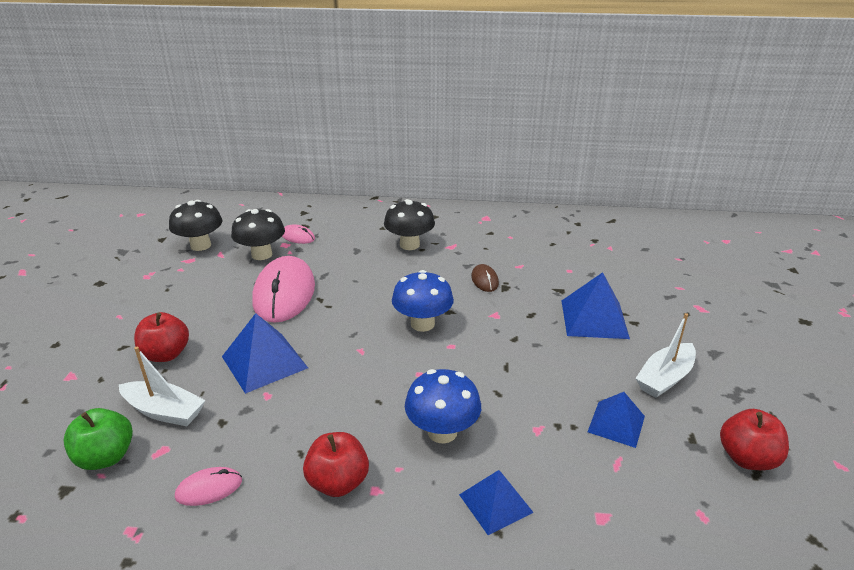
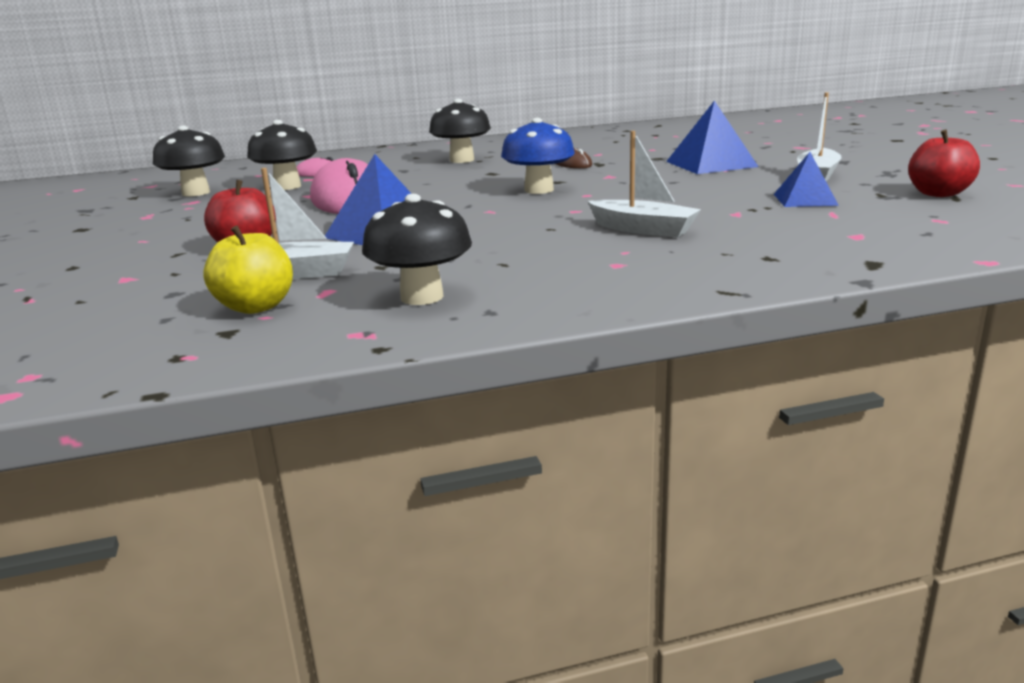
camera: 20 degrees left, 10 degrees down
(106, 457) = (256, 307): green apple -> yellow apple
(209, 488) = (422, 297): pink mouse -> black mushroom
(338, 482) = (570, 268): red apple -> none
(442, 432) = (643, 229): blue mushroom -> white boat
(495, 503) = (749, 248): blue pyramid -> none

